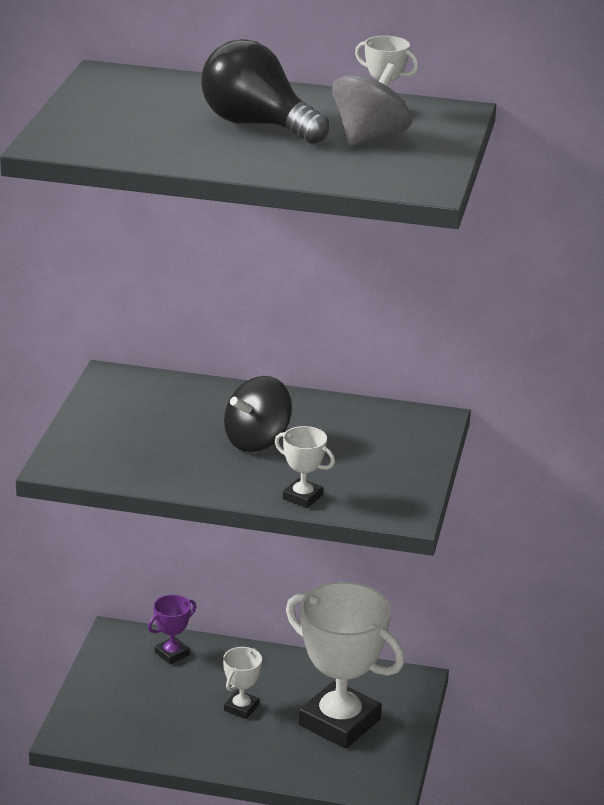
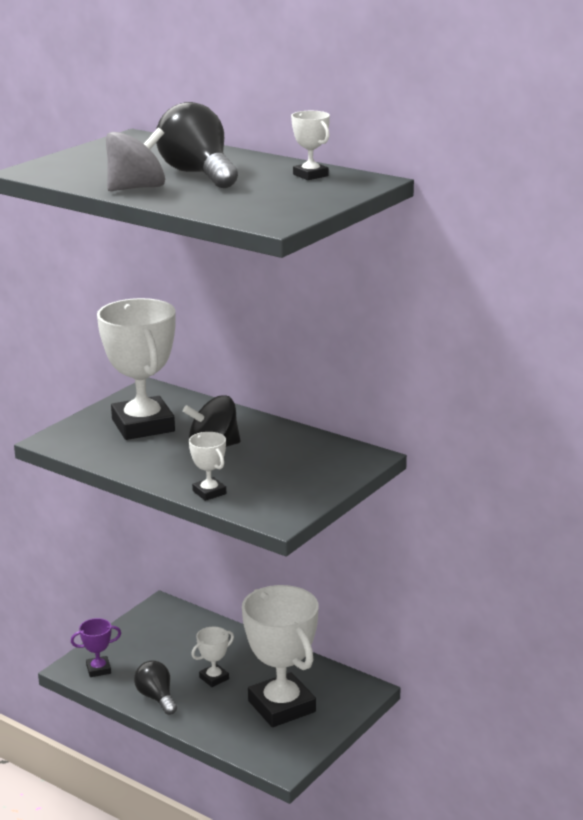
camera: 25 degrees right, 5 degrees down
(149, 426) = (143, 425): none -> white trophy
(172, 654) = (192, 628): purple trophy -> purple trophy (98, 669)
(193, 746) = (156, 697): none -> black light bulb
(369, 137) = (275, 189): grey spinning top -> grey spinning top (137, 188)

